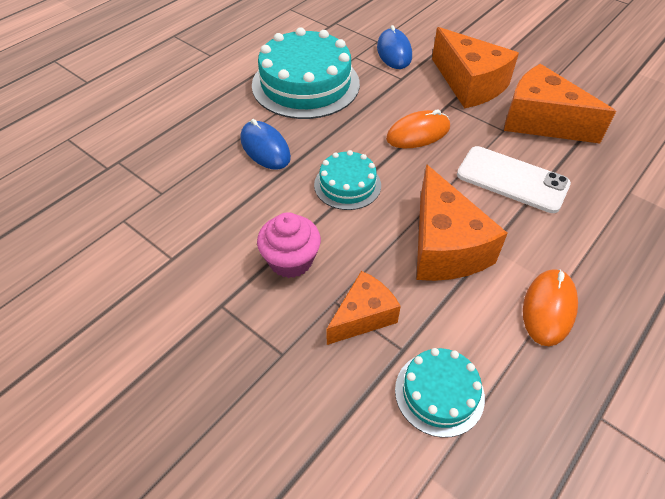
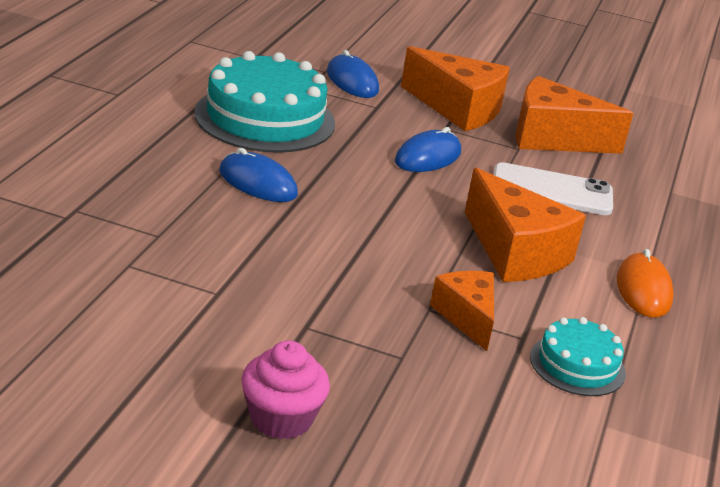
camera: 25 degrees left, 20 degrees down
(290, 260) = (358, 280): pink cupcake -> pink cupcake (281, 418)
(347, 185) = (378, 209): turquoise cake -> none
(363, 316) = (467, 317): orange cheese -> orange cheese turned 45 degrees counterclockwise
(418, 133) = (428, 157): orange mouse -> blue mouse

